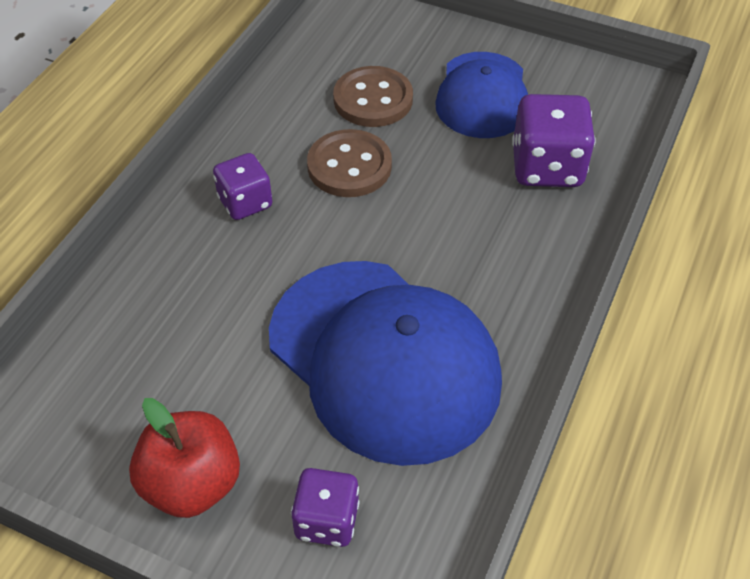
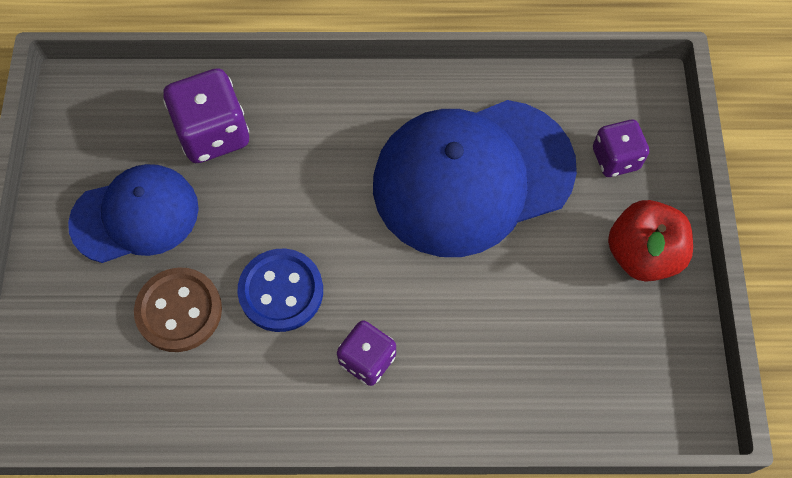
camera: 115 degrees left, 15 degrees up
(349, 166) = (281, 291): brown button -> blue button
(384, 359) = (473, 177): blue cap -> blue cap turned 135 degrees counterclockwise

